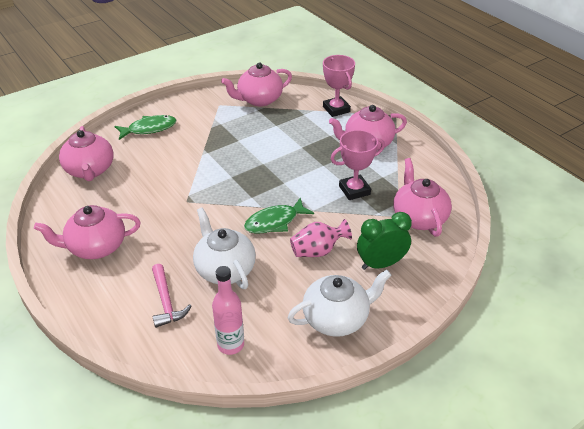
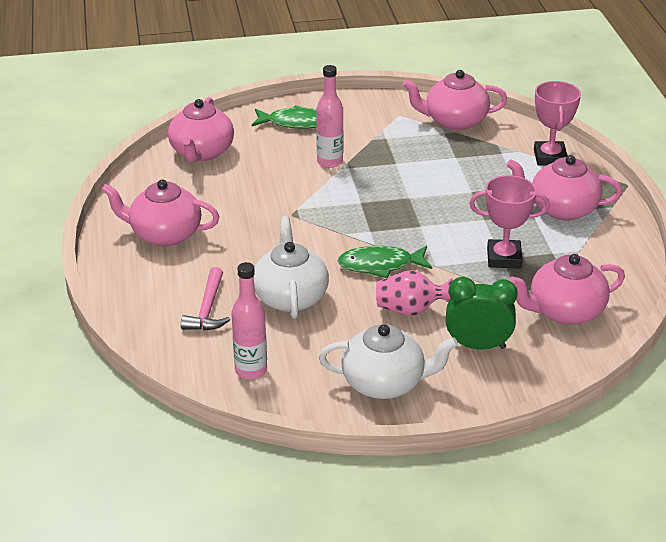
camera: 25 degrees right, 5 degrees down
(191, 152) = (330, 162): none -> pink bottle
(418, 218) = (565, 311): pink teapot -> pink teapot turned 120 degrees counterclockwise

